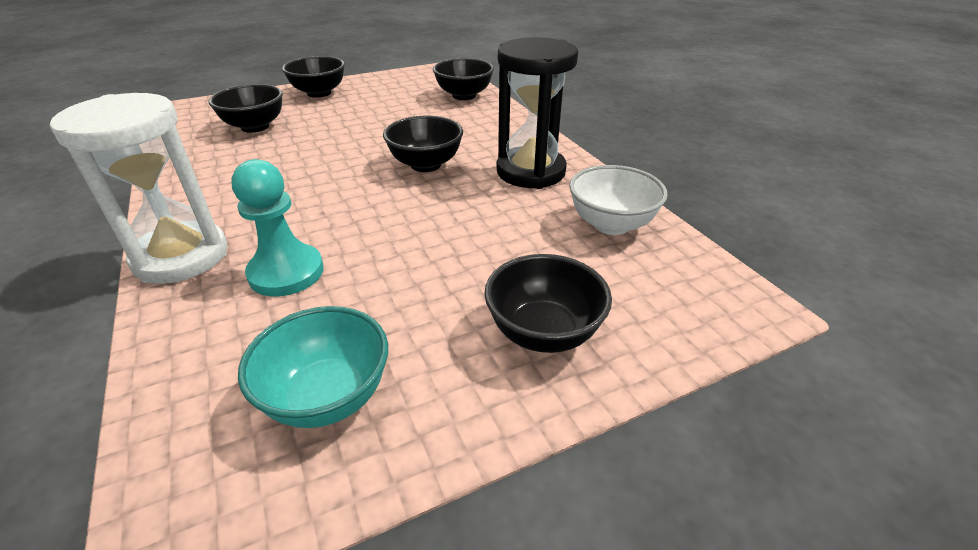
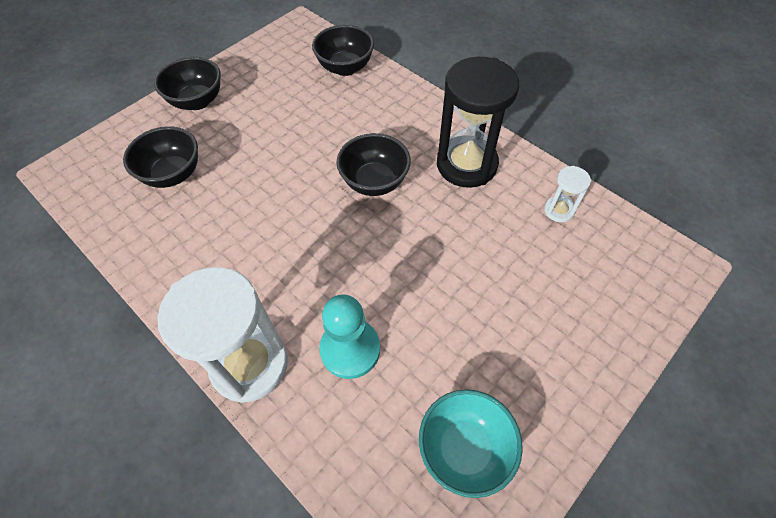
camera: 20 degrees left, 20 degrees up
(543, 332) = (568, 338): black bowl -> none
(611, 224) = (558, 210): white bowl -> white hourglass

